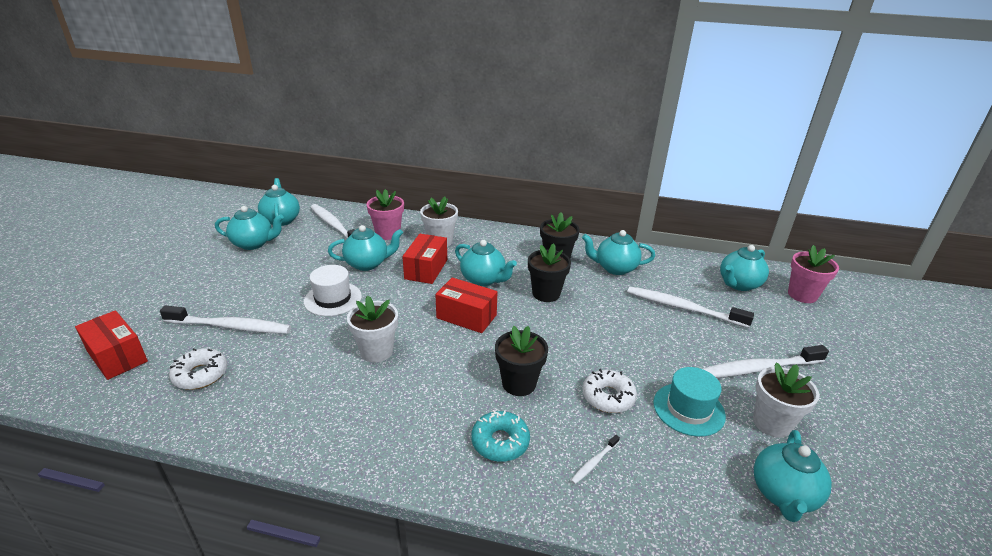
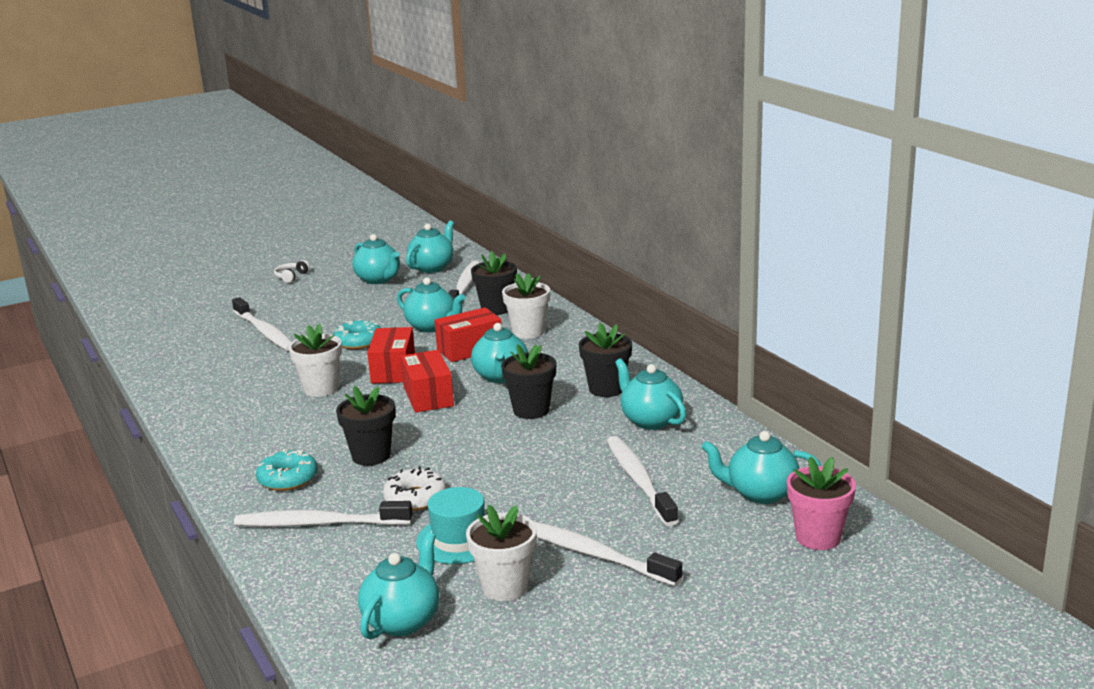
camera: 50 degrees right, 10 degrees down
(117, 356) = (180, 323): red box -> red box (393, 370)
(164, 269) = (291, 276): none -> white headphones
(200, 375) = (202, 353): white donut -> none
(333, 299) = (358, 342): white hat -> turquoise donut
(388, 233) = (496, 309): pink flower pot -> black flower pot
(594, 462) = (319, 523): white toothbrush -> white toothbrush, size x2.25
(783, 495) = (402, 621): turquoise teapot -> turquoise teapot turned 135 degrees clockwise

